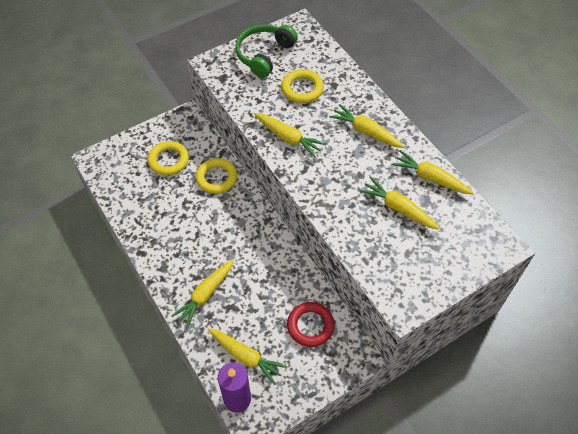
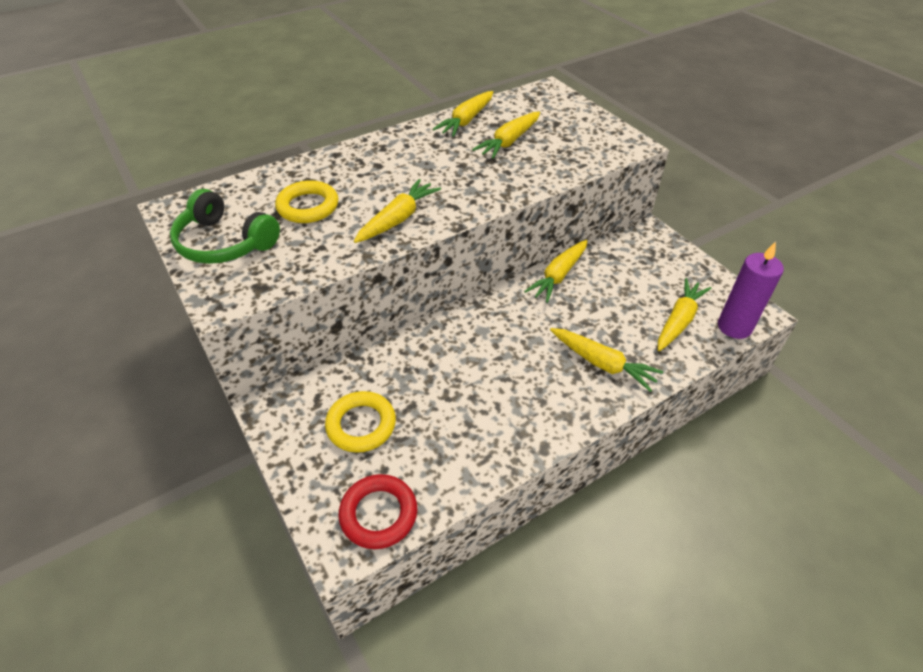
camera: 90 degrees left, 10 degrees down
(216, 178) = (403, 360): yellow ring -> none
(310, 326) = (623, 266): red ring -> red ring (378, 514)
(366, 132) = (394, 158): yellow carrot -> yellow carrot (558, 276)

